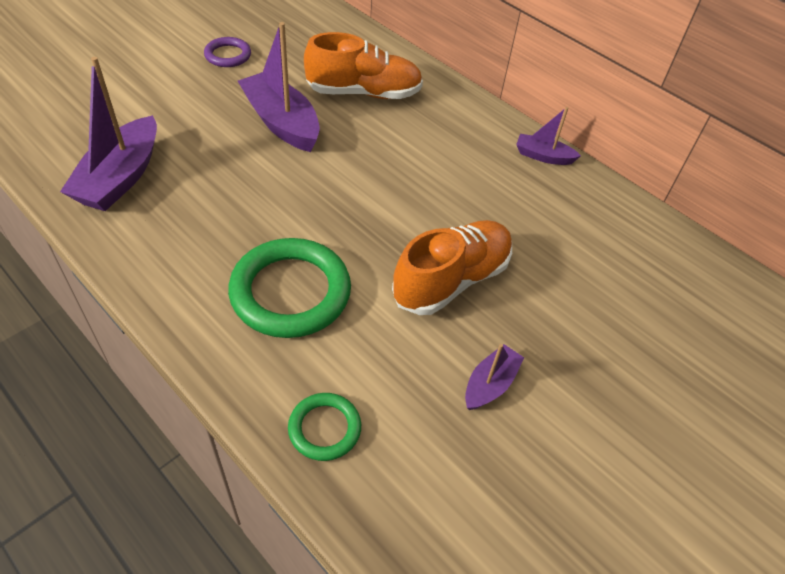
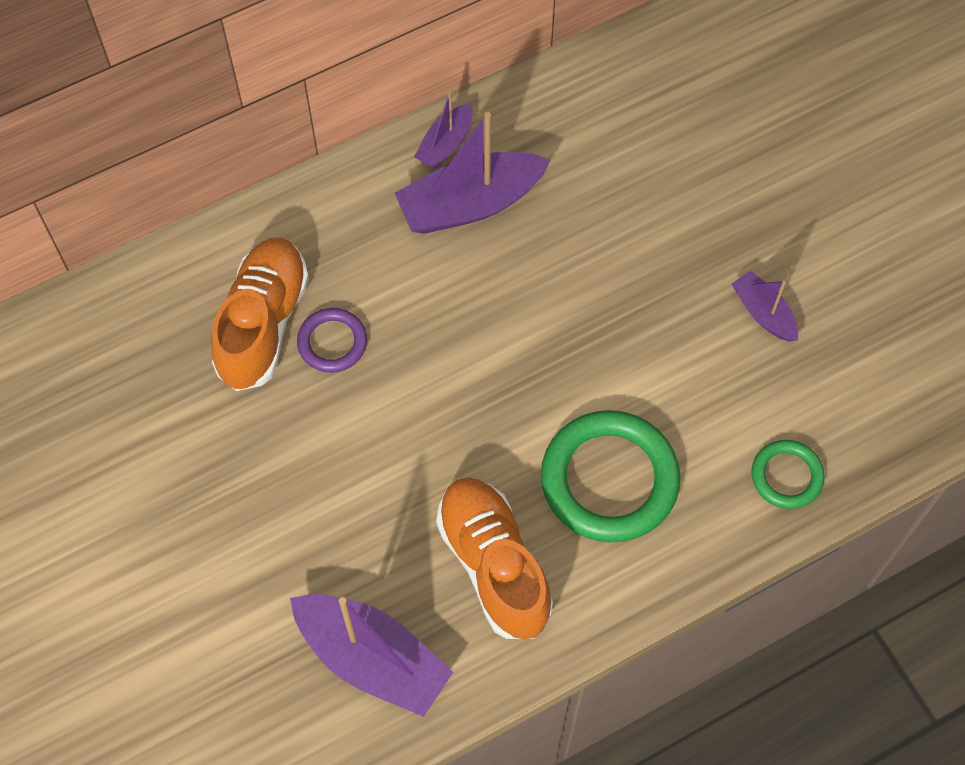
camera: 70 degrees left, 15 degrees up
(228, 55) = (120, 494): purple ring -> purple ring (332, 342)
(281, 122) = (304, 442): purple boat -> purple boat (470, 204)
(451, 280) = (625, 309): orange shoe -> orange shoe (494, 565)

